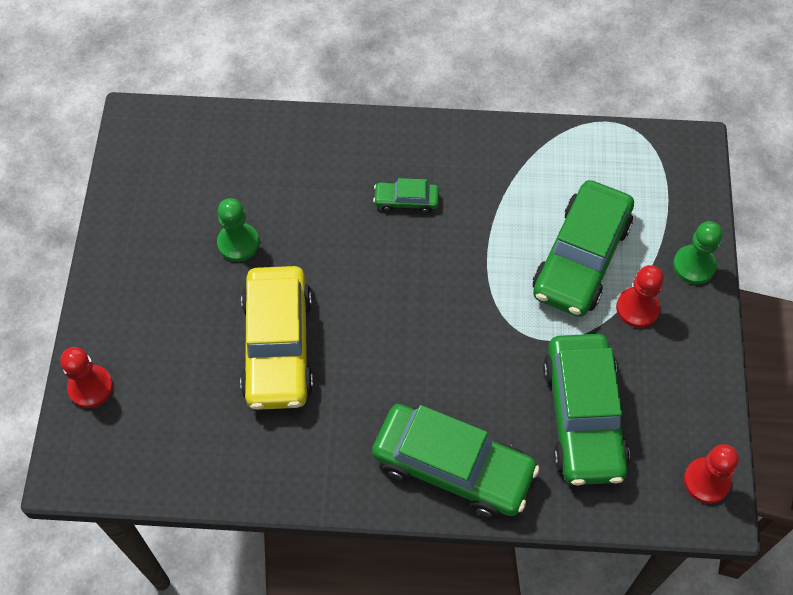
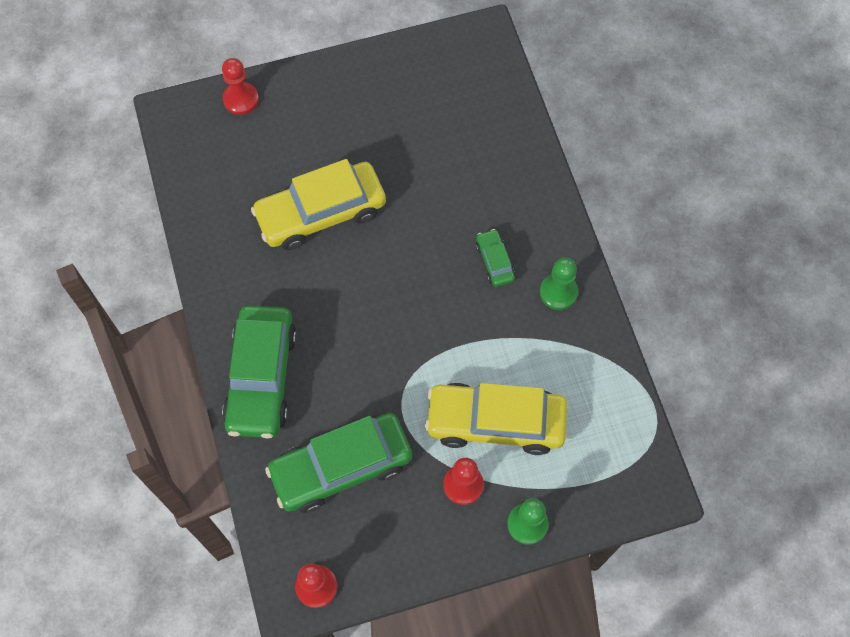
camera: 70 degrees right, 5 degrees up
(238, 243) = (402, 150): green pawn -> green pawn (558, 292)
(580, 258) = (495, 422): green car -> yellow car

